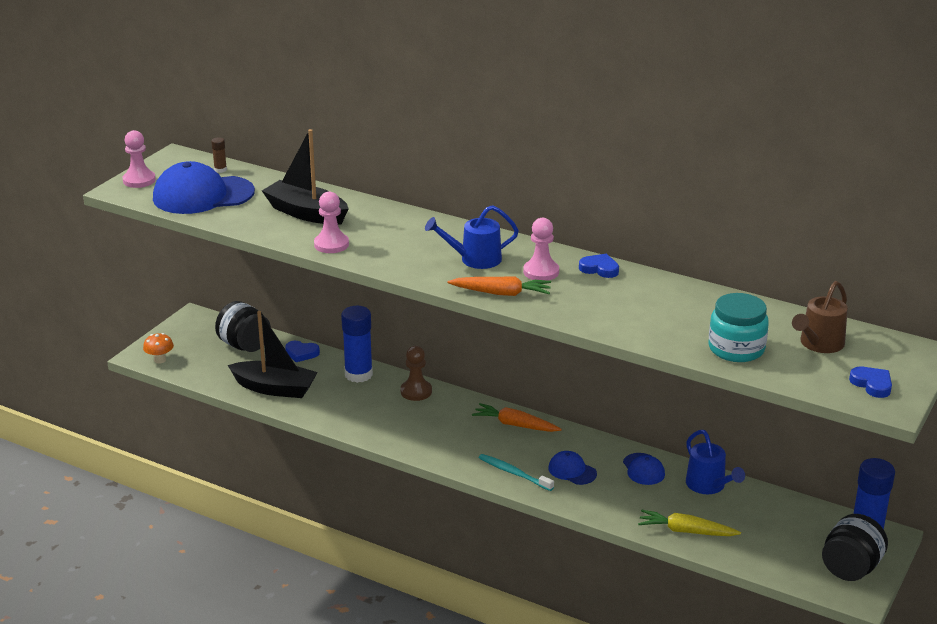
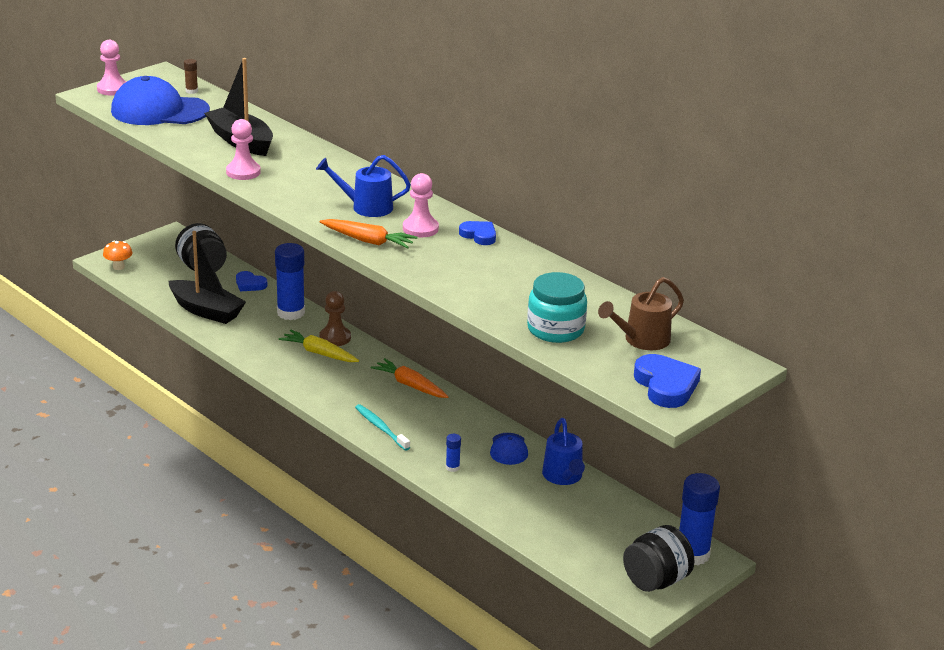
camera: 15 degrees right, 0 degrees up
(572, 471) = (438, 437): blue cap -> none
(604, 498) = (452, 467): none -> blue glue stick
(686, 531) = (513, 513): yellow carrot -> yellow carrot (319, 353)
(872, 384) = (666, 386): blue heart -> blue heart, size x1.59

